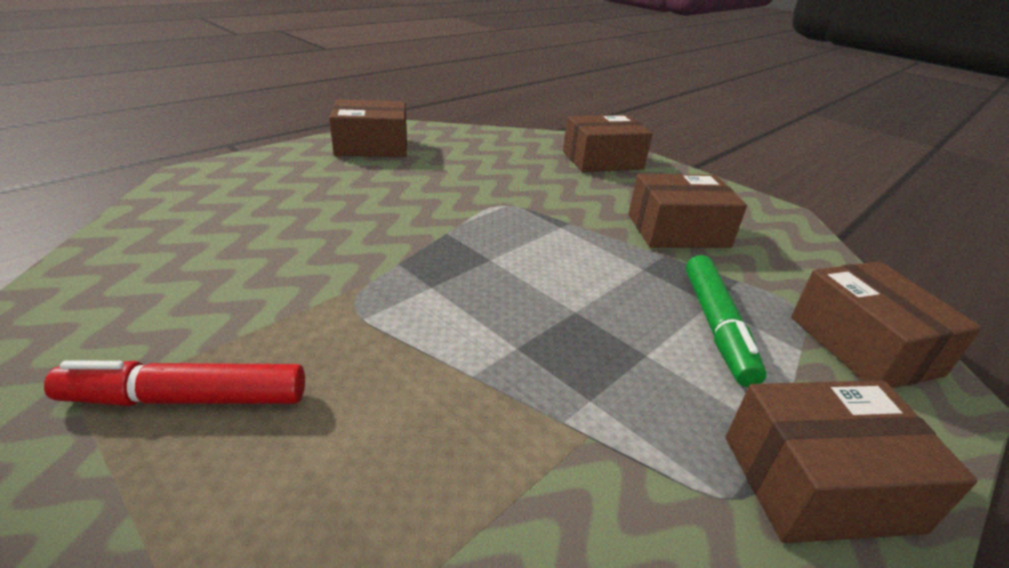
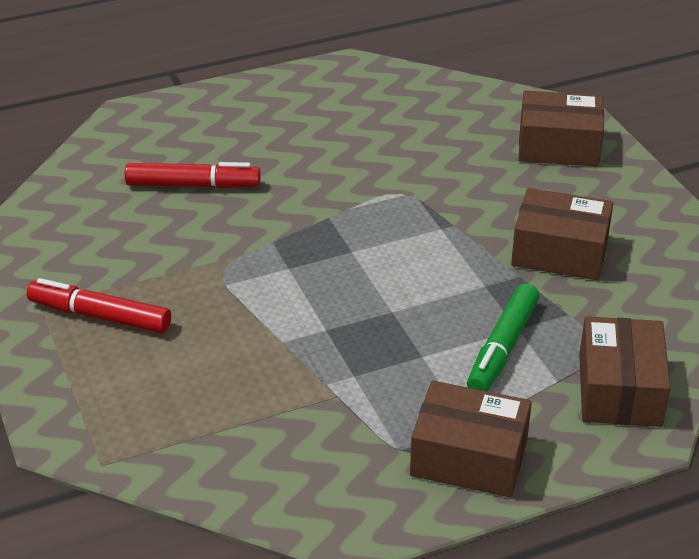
camera: 25 degrees right, 5 degrees up
(283, 224) = (193, 185): none -> red marker
(372, 146) = (309, 93): brown box -> none

